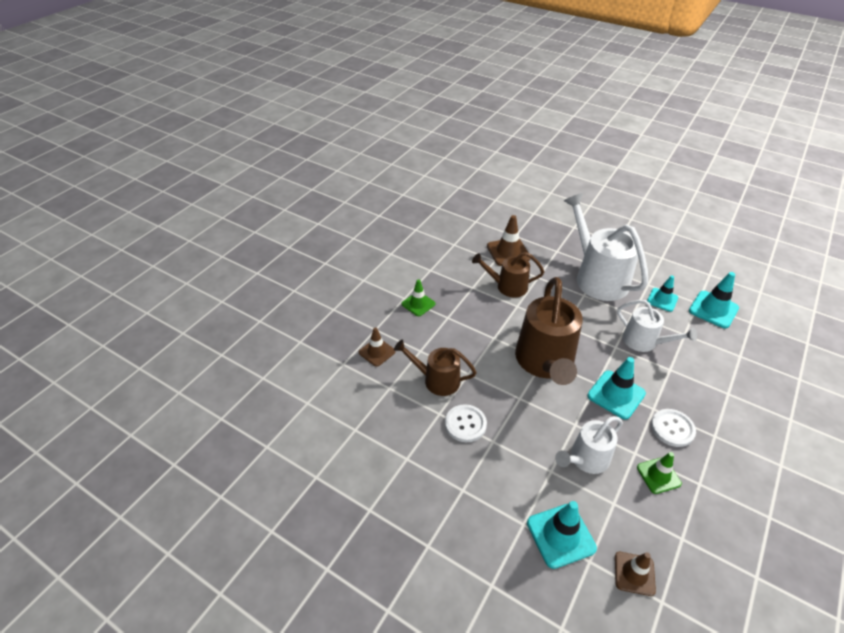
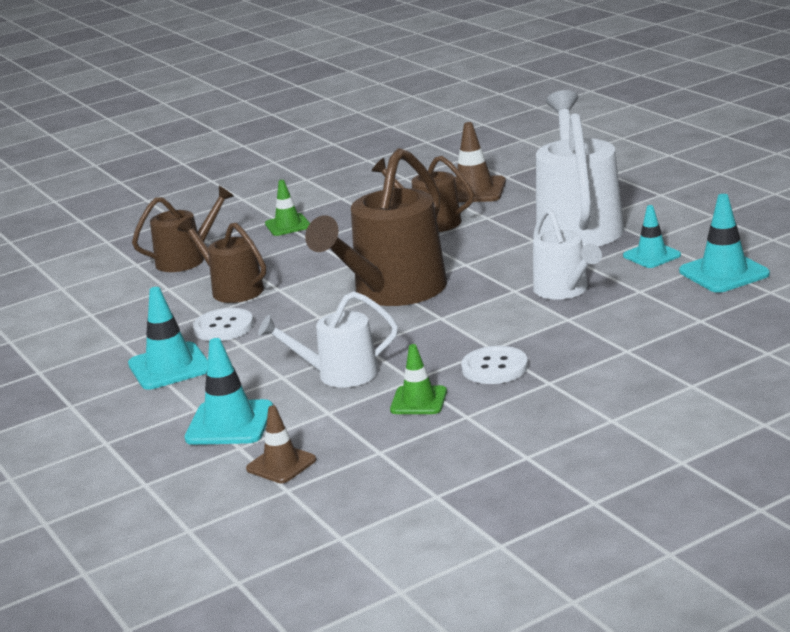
camera: 30 degrees right, 20 degrees down
(377, 352) = (187, 259): brown traffic cone -> brown watering can
(616, 394) = (455, 330): turquoise traffic cone -> turquoise traffic cone (169, 367)

